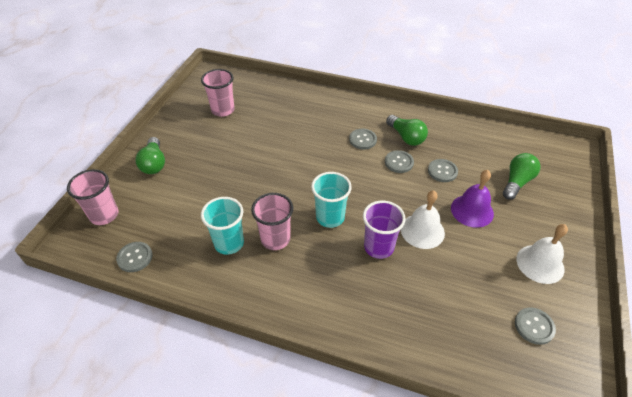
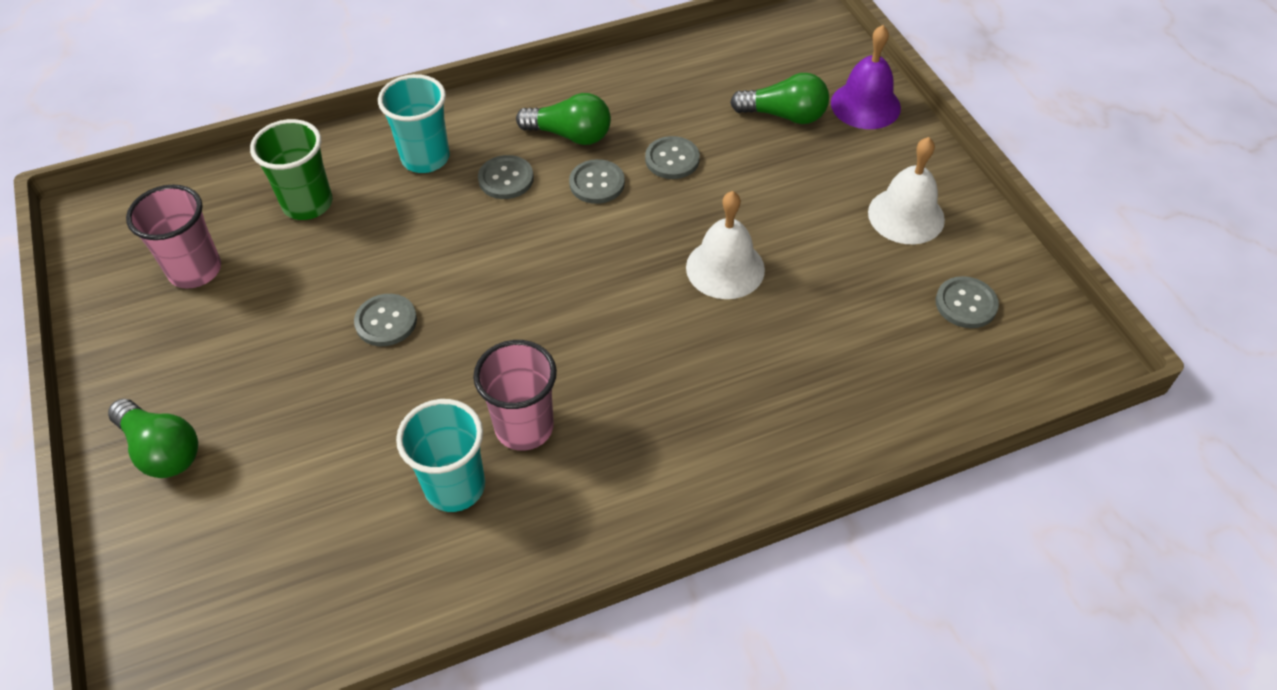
camera: 40 degrees left, 5 degrees up
(104, 215) = (165, 604): pink cup -> none
(135, 257) = (311, 627): grey button -> grey button (386, 321)
(281, 108) = (308, 204): none -> green cup
(330, 217) = (576, 336): turquoise cup -> turquoise cup (425, 158)
(378, 247) = (688, 333): purple cup -> none
(472, 210) = (763, 195): purple bell -> purple bell (865, 105)
(517, 182) = (784, 115): green light bulb -> green light bulb turned 105 degrees clockwise

